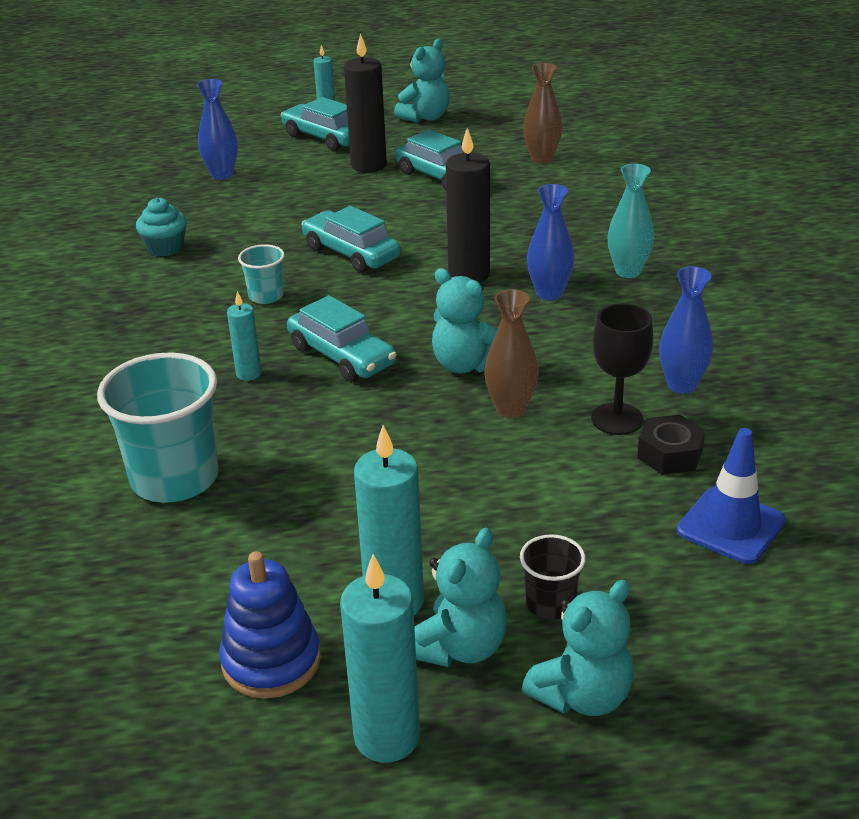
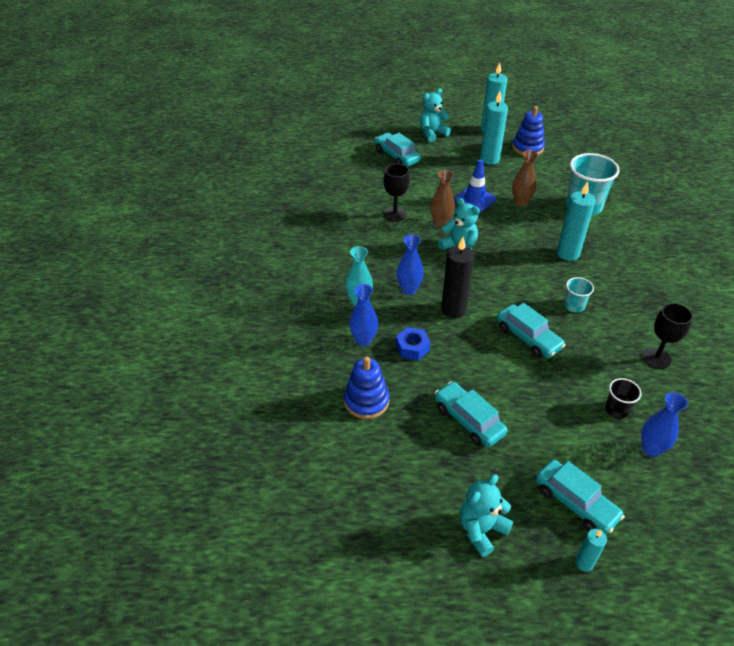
camera: 175 degrees left, 10 degrees up
(165, 248) = (656, 358): turquoise cupcake -> black goblet
(249, 374) = (568, 253): turquoise candle -> turquoise candle, size x1.82
(342, 356) = (522, 259): turquoise car -> turquoise car (396, 156)
(368, 165) = (528, 446): black candle -> none
(460, 647) = (468, 146): turquoise teddy bear -> none
(526, 229) = (412, 348): none -> blue nut
(542, 158) = (384, 436): brown vase -> brown vase (521, 202)
(550, 603) = (437, 155): black cup -> black cup (617, 409)
(573, 180) = (366, 401): none -> blue stacking toy
(669, 454) = (378, 198): black nut -> none
(682, 385) = (360, 227): blue vase -> blue vase (363, 340)
(731, 526) = (367, 171): blue traffic cone -> blue traffic cone (475, 199)

